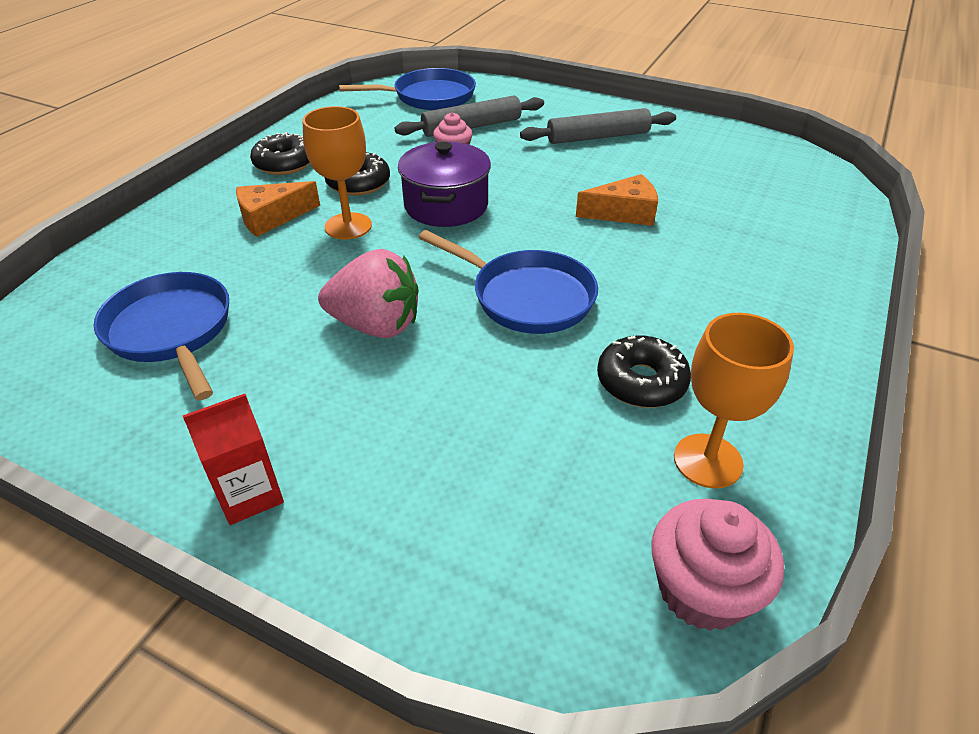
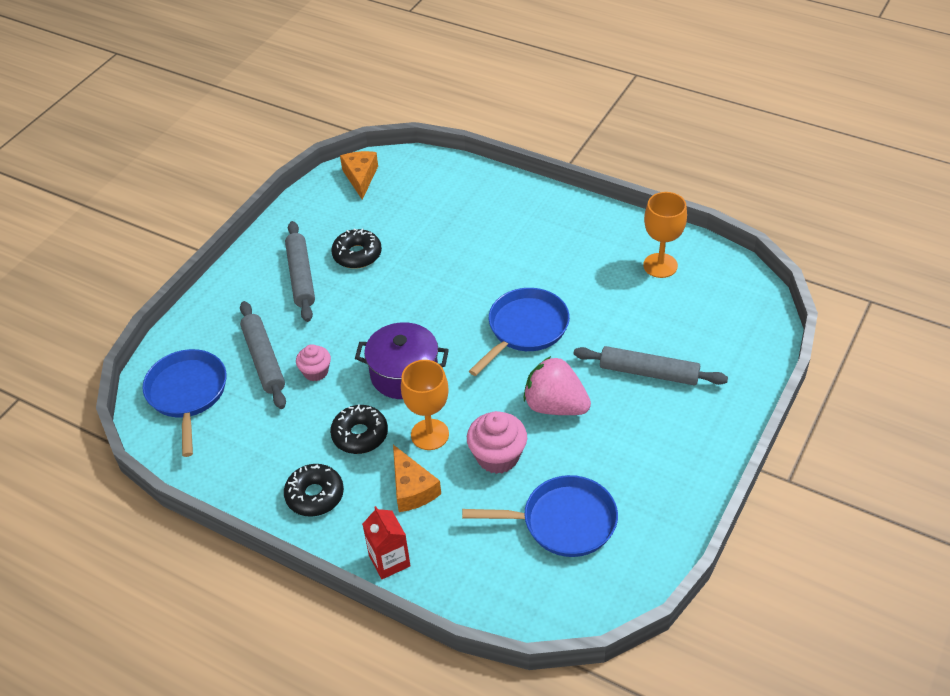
camera: 85 degrees left, 5 degrees up
(172, 331) = (562, 522): blue pan -> blue pan turned 150 degrees counterclockwise
(249, 494) = (700, 448): red carton -> red carton (389, 561)
(376, 325) = (555, 406): pink strawberry -> pink strawberry turned 75 degrees counterclockwise
(432, 432) = (649, 373): none -> grey rolling pin
(624, 213) = (425, 272): orange cheese -> orange cheese (360, 177)
(641, 382) = (604, 283): black donut -> black donut (357, 255)
(702, 590) = (734, 279): pink cupcake -> pink cupcake (497, 456)

